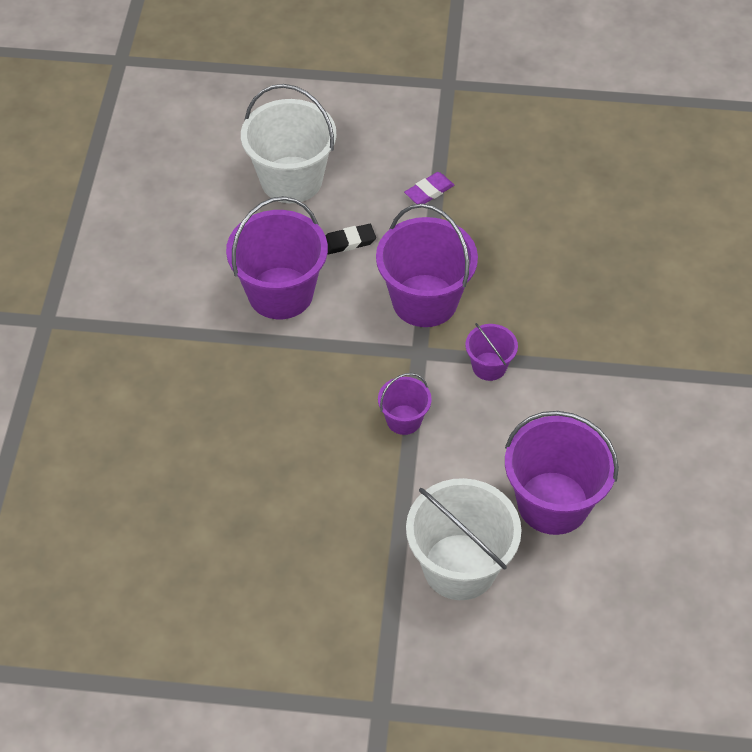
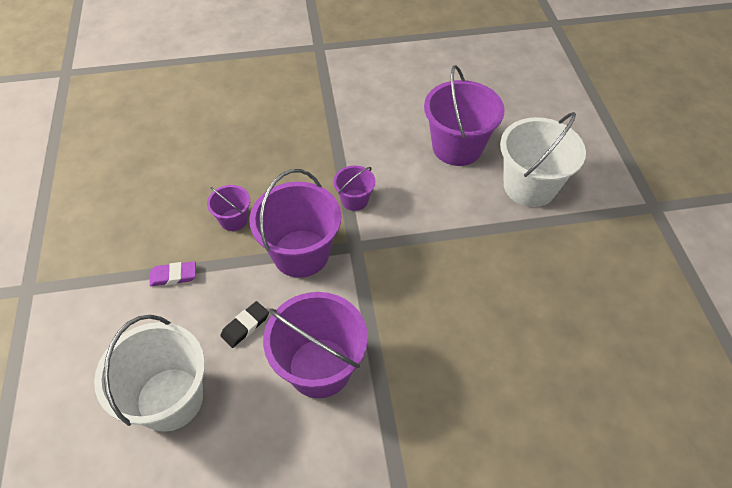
camera: 105 degrees left, 0 degrees up
(349, 241) = (245, 326): black eraser -> black eraser turned 75 degrees clockwise
(404, 420) = (423, 243): purple bucket -> purple bucket (234, 220)
(429, 191) = (173, 276): purple eraser -> purple eraser turned 45 degrees counterclockwise

